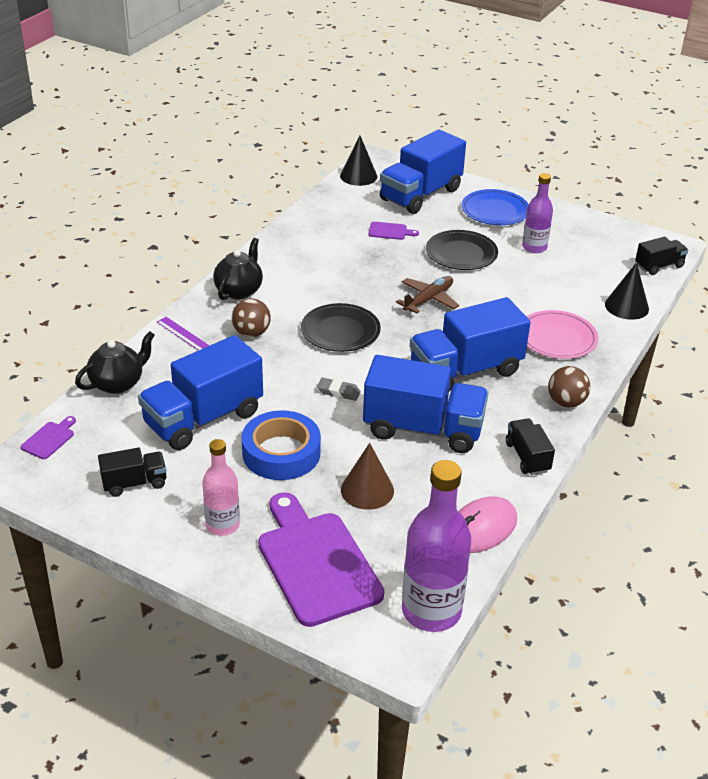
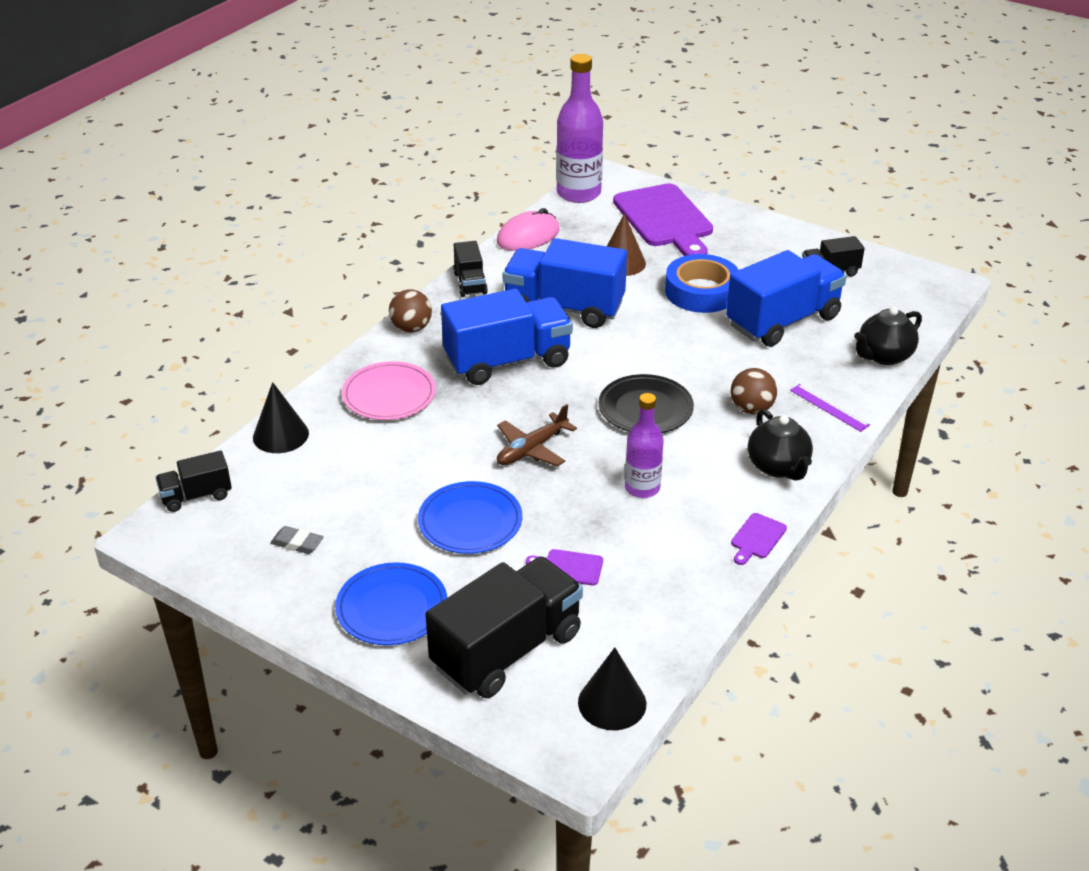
camera: 175 degrees left, 0 degrees up
(49, 439) = (926, 307): purple cutting board -> purple cutting board (757, 538)
(222, 525) = (744, 243): pink bottle -> none
(239, 290) = (778, 467): black teapot -> black teapot turned 45 degrees counterclockwise
(338, 392) = (647, 343): grey eraser -> grey eraser (297, 543)
(420, 195) = (507, 650): blue truck -> black truck
(461, 254) = (470, 522): black plate -> blue plate
(534, 247) = (359, 532): purple bottle -> purple bottle (642, 488)

